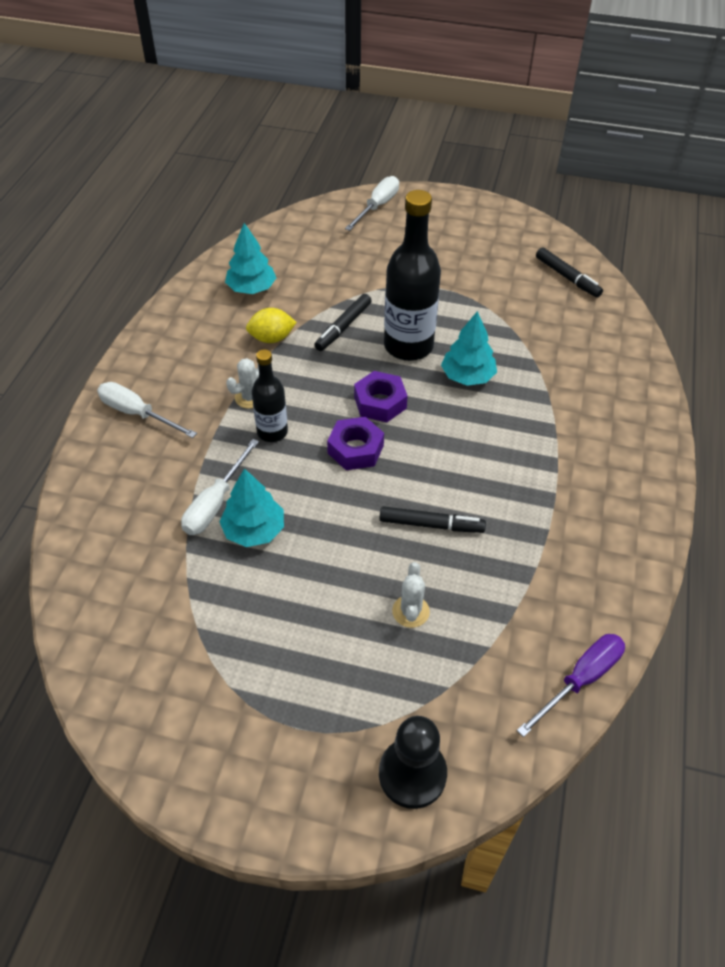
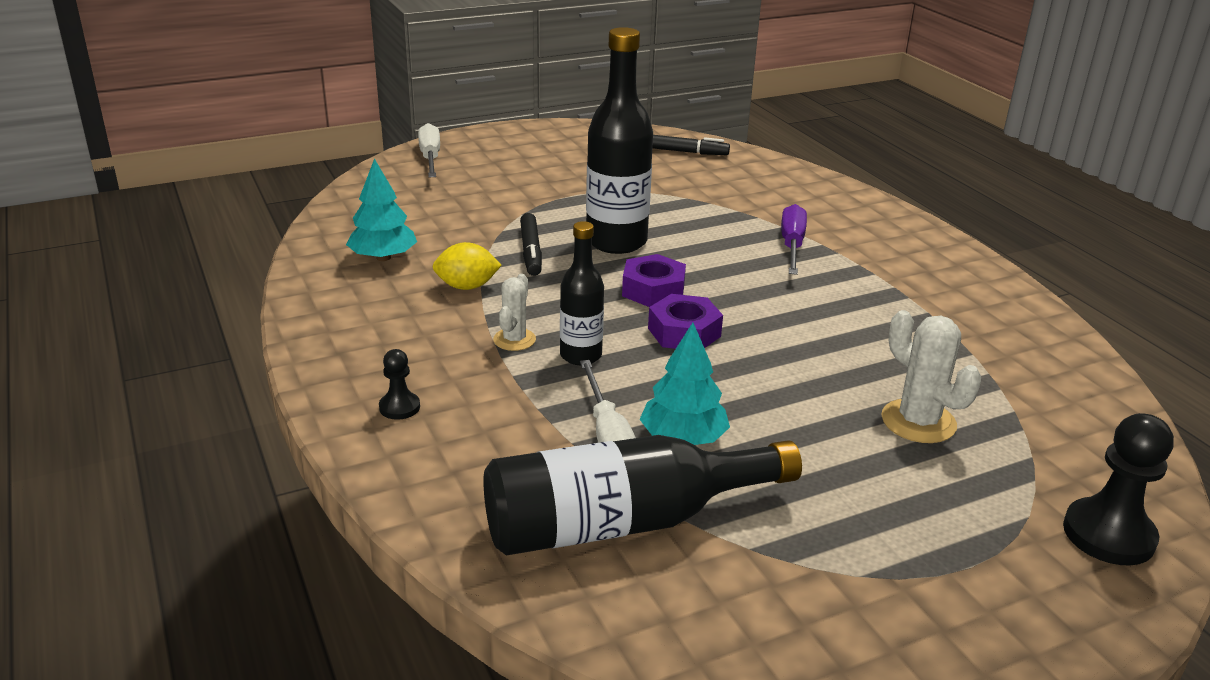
camera: 40 degrees left, 20 degrees down
(137, 414) = (399, 407): white screwdriver -> black pawn
(154, 564) = (621, 523): none -> black bottle
(272, 338) = (467, 286): yellow lemon -> yellow lemon turned 45 degrees clockwise
(410, 611) = (918, 422): white cactus -> white cactus, size x1.57
(431, 525) = (836, 353): black marker -> none
(467, 376) = (702, 242): turquoise tree -> none
(580, 680) = (1107, 394): purple screwdriver -> purple screwdriver (792, 245)

